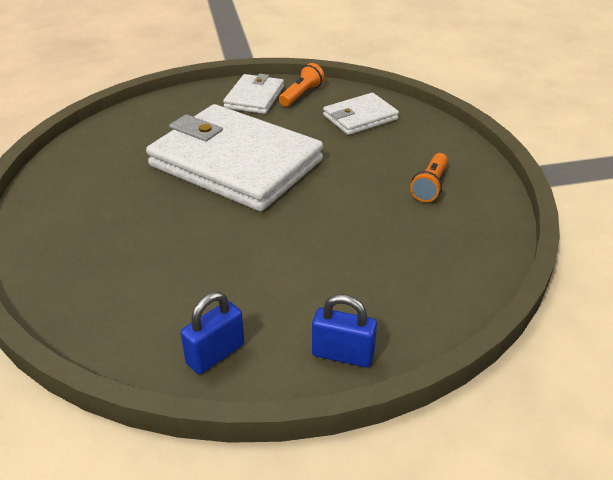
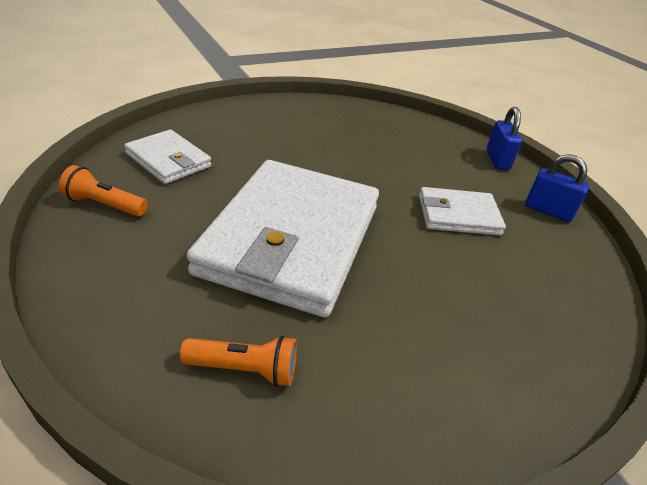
camera: 110 degrees left, 0 degrees up
(254, 97) = (109, 247): white wallet -> white wallet (458, 215)
(430, 186) = (290, 126): orange flashlight -> orange flashlight (245, 369)

